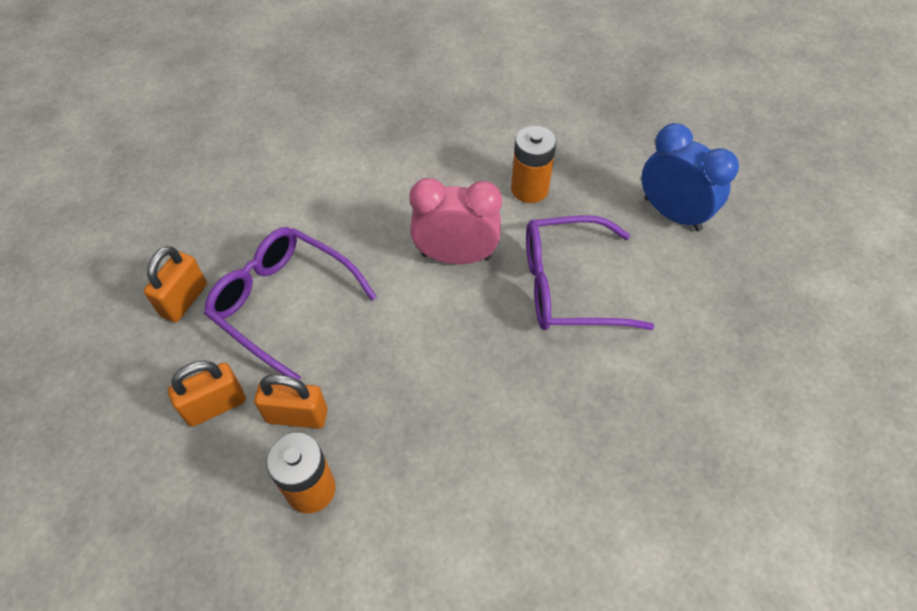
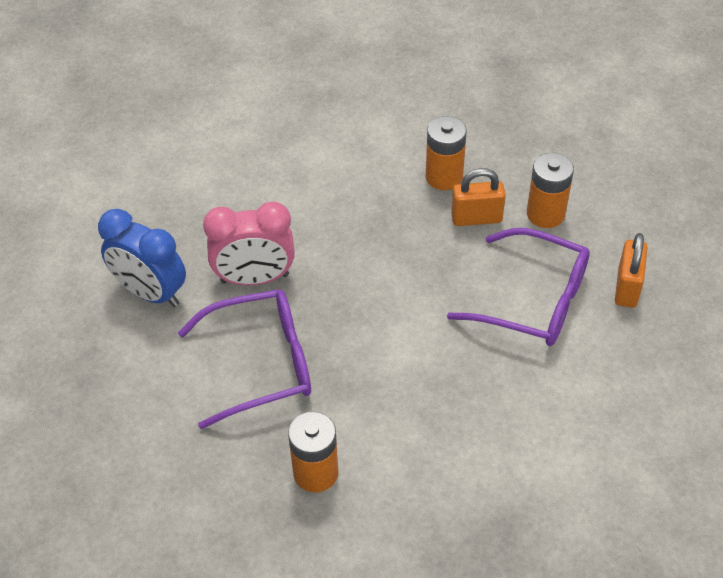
camera: 170 degrees right, 5 degrees down
(215, 406) = (545, 214): orange padlock -> orange battery
(456, 256) = (381, 375): pink clock -> pink clock (255, 278)
(672, 214) = (147, 468): blue clock -> blue clock (151, 293)

